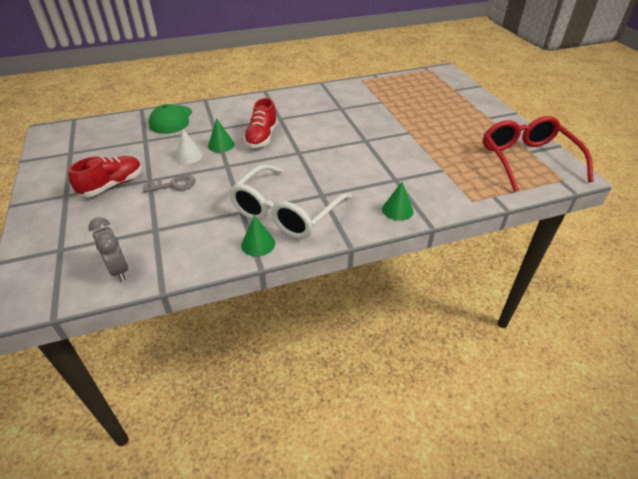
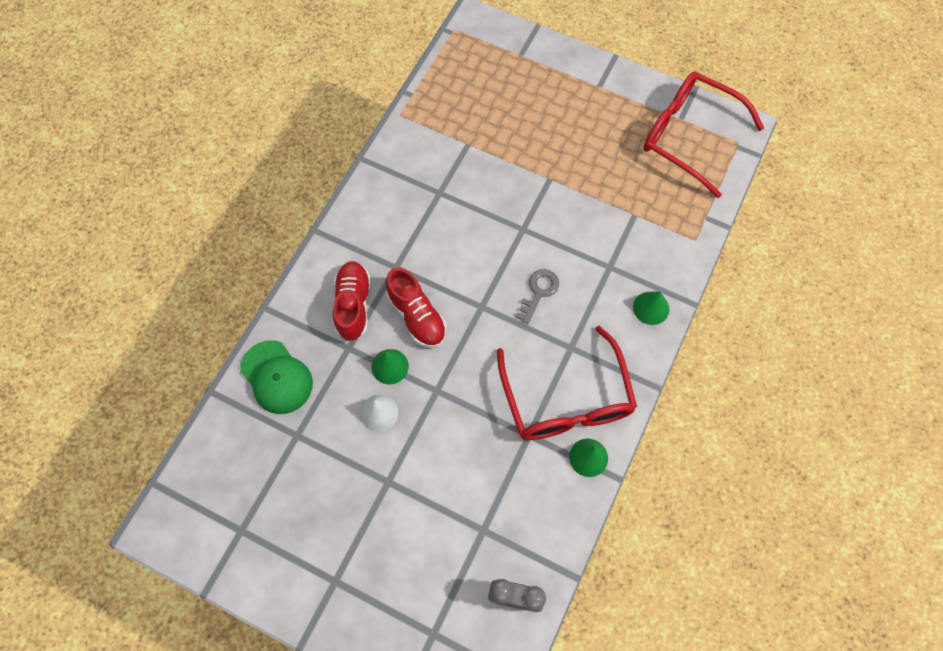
camera: 45 degrees left, 25 degrees up
(112, 185) = (362, 524): red shoe -> red shoe (353, 305)
(174, 185) = (422, 464): grey key -> grey key (539, 292)
(286, 211) = (566, 398): white glasses -> red glasses

